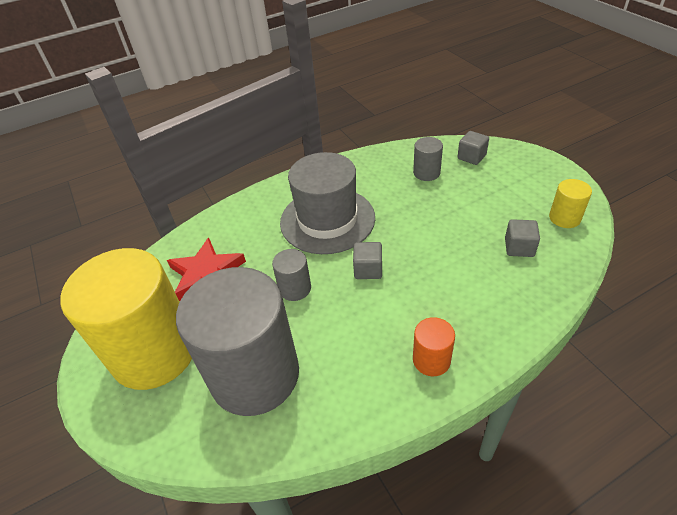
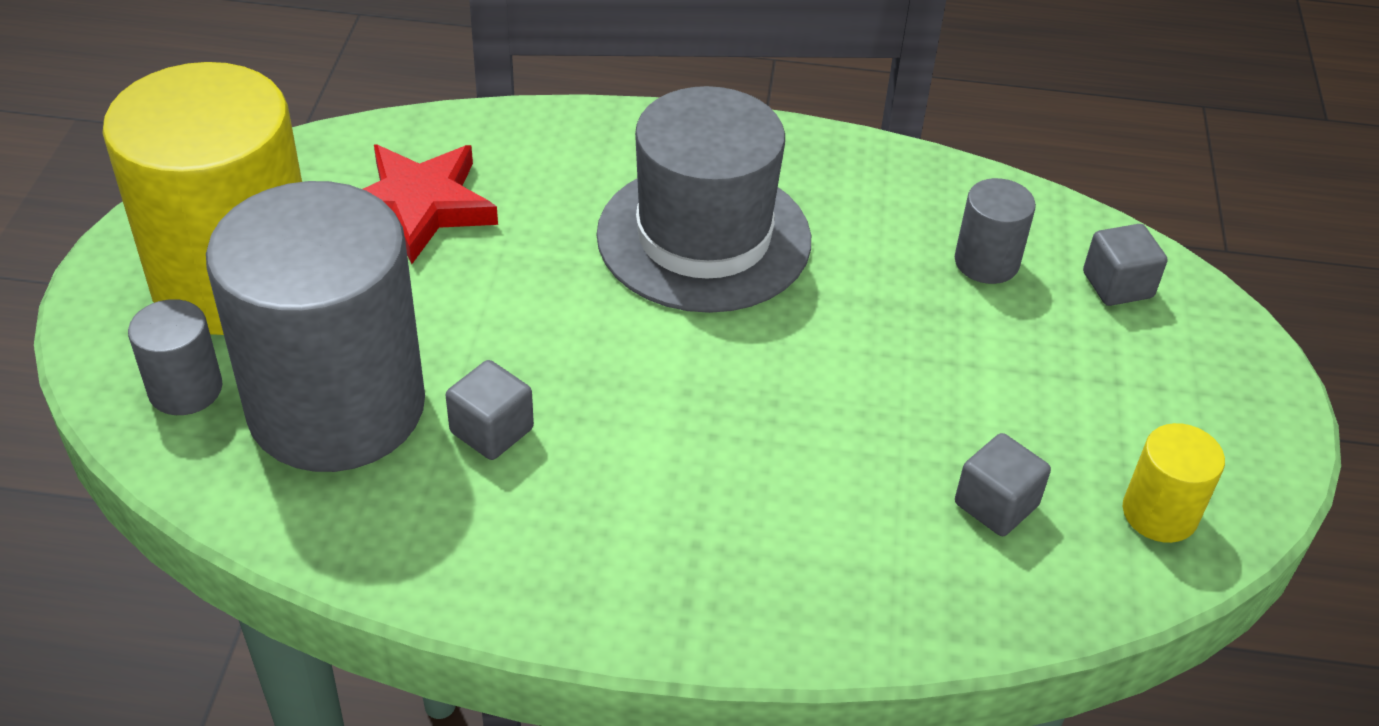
camera: 30 degrees right, 0 degrees up
(295, 288) = (528, 318): grey cylinder -> grey cylinder (185, 389)
(368, 269) = (678, 365): grey cube -> grey cube (491, 430)
(431, 360) = (618, 571): orange cylinder -> none

